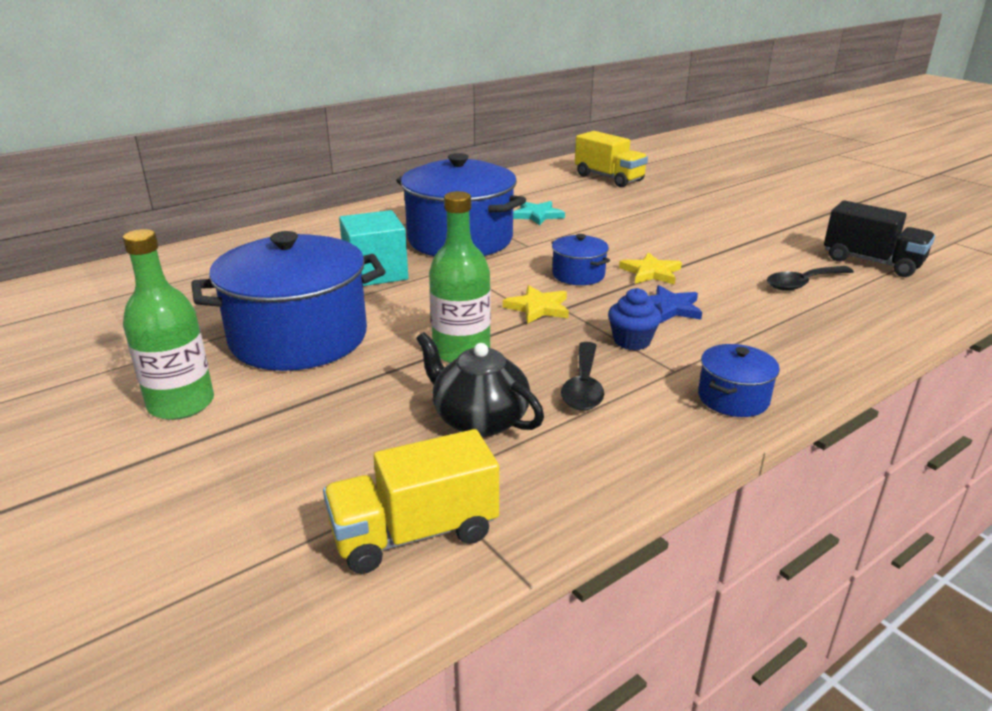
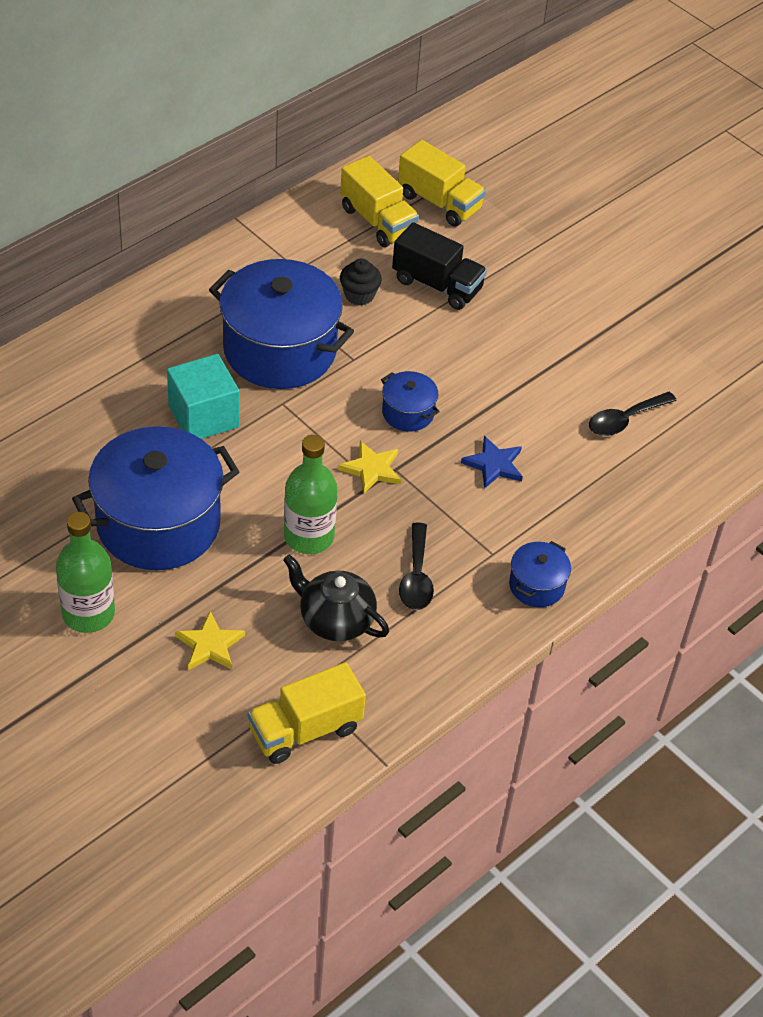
camera: 10 degrees left, 20 degrees up
(537, 215) = (359, 295): turquoise star -> black cupcake
(557, 185) = (377, 221): none -> yellow truck
(632, 341) = (458, 515): blue cupcake -> none
(651, 272) = (480, 406): yellow star -> yellow star (210, 645)
(871, 262) = (700, 379): black truck -> black truck (437, 285)

